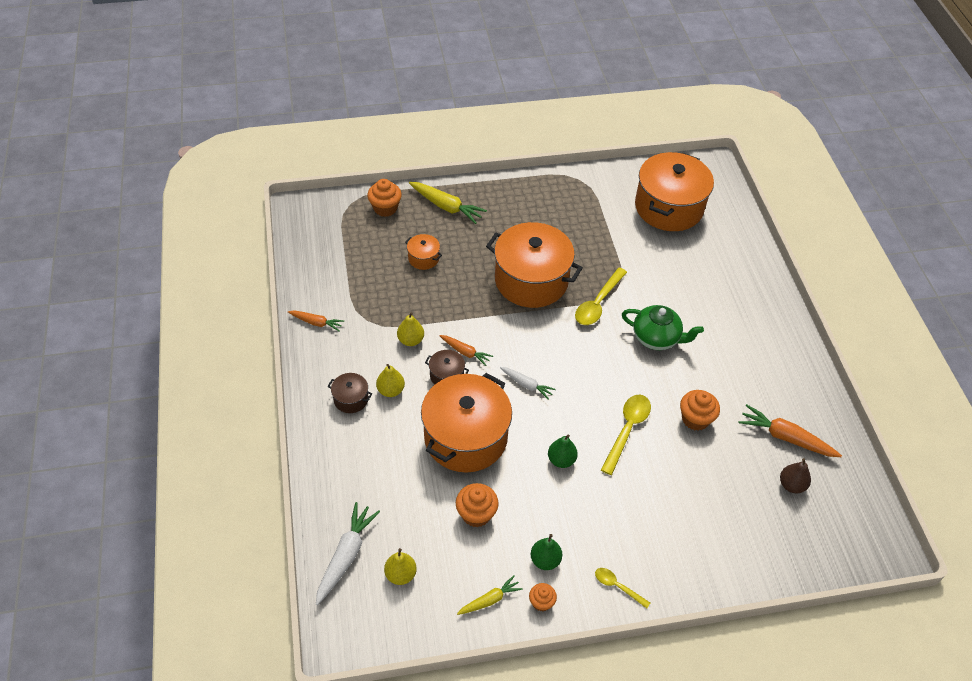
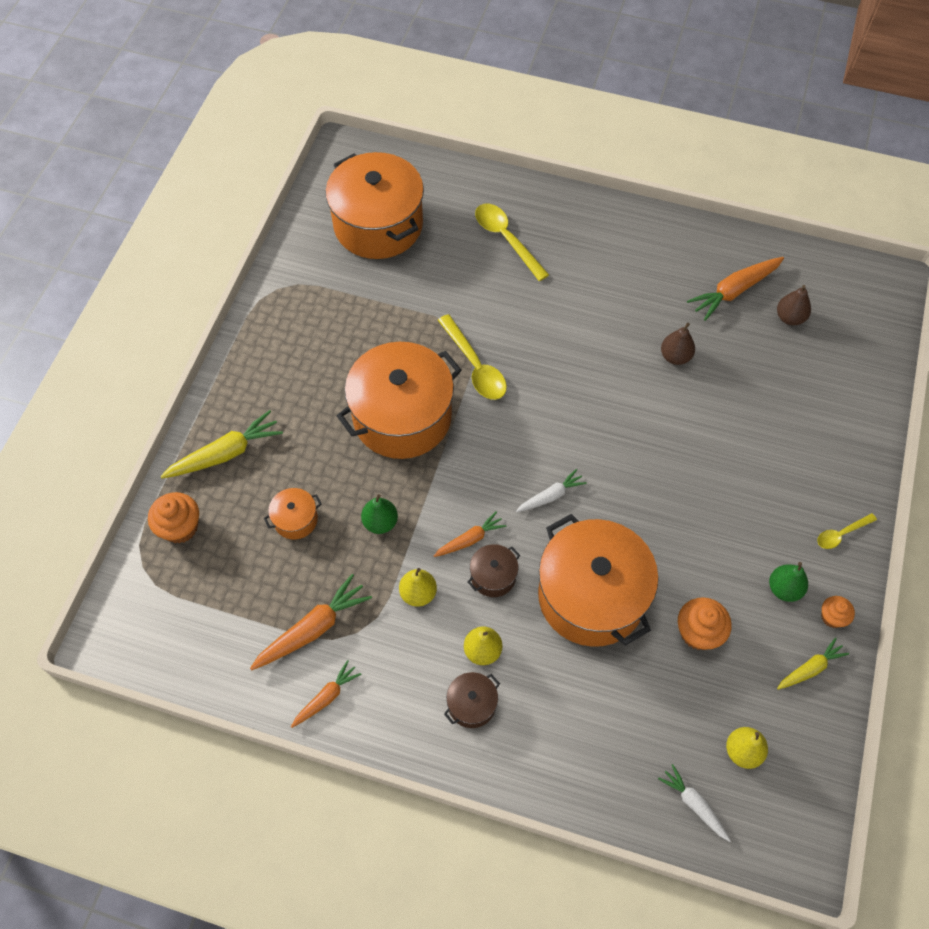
camera: 60 degrees left, 10 degrees up
(346, 556) = (694, 804): white carrot -> white carrot, size x0.61
(356, 297) = (313, 629): none -> orange carrot
(490, 600) = (810, 668): yellow carrot -> yellow carrot turned 60 degrees clockwise
(561, 460) = (667, 510): green pear -> green pear (380, 522)
(627, 430) = (659, 426): yellow spoon -> yellow spoon (506, 239)
(656, 338) = (554, 335): green teapot -> none
(695, 419) = (675, 356): orange cupcake -> brown pear

